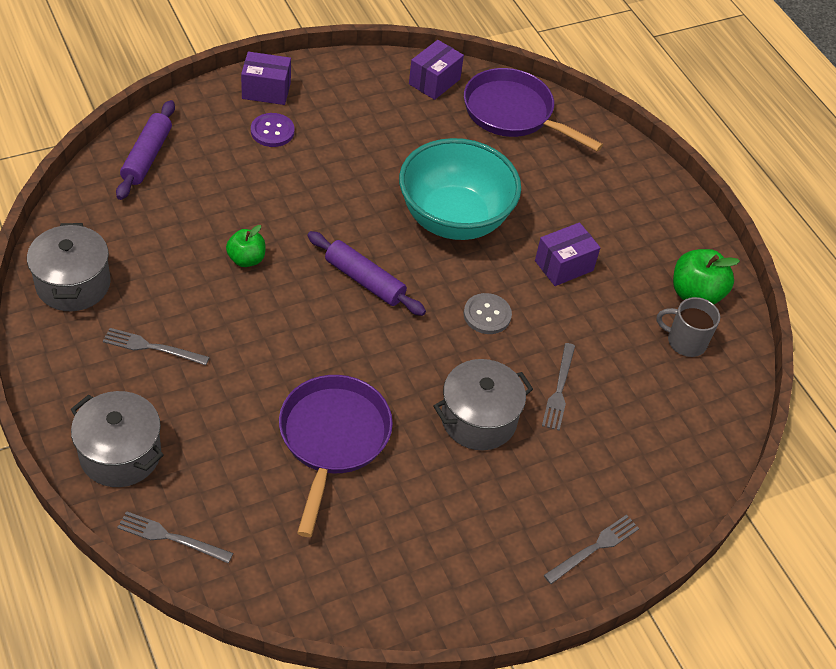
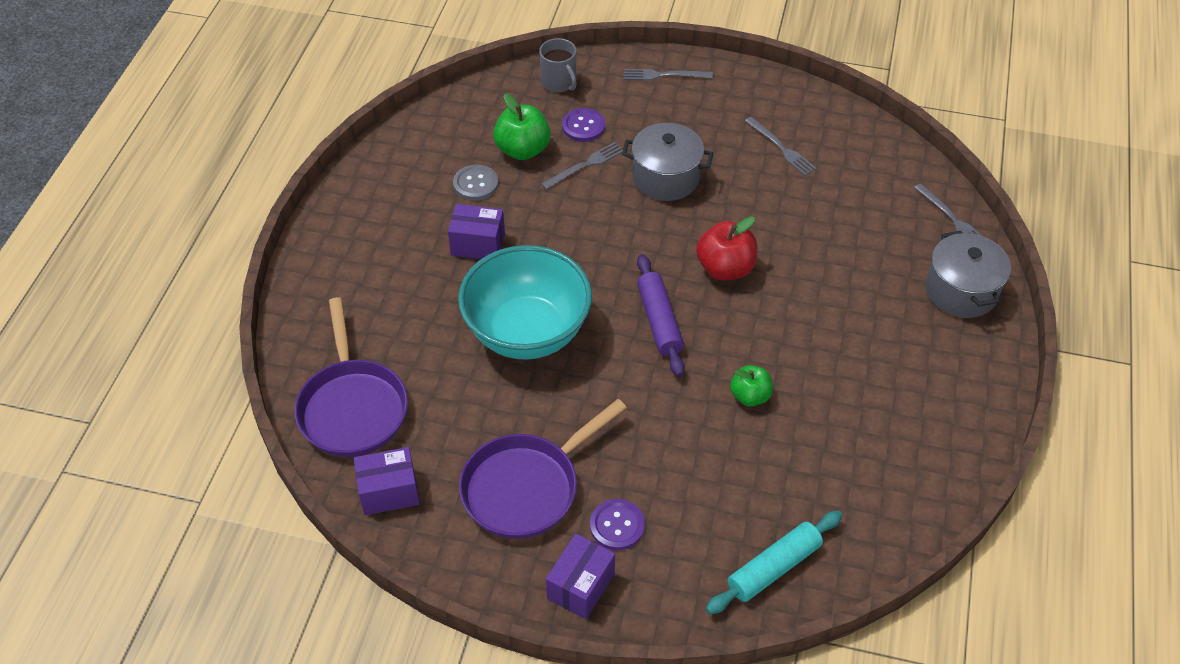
camera: 135 degrees left, 0 degrees up
(73, 284) = (929, 457): grey pot -> none
(147, 156) = (773, 568): purple rolling pin -> turquoise rolling pin
(153, 347) = (887, 360): grey fork -> grey fork (781, 148)
(266, 90) = (581, 586): purple box -> purple box turned 75 degrees clockwise
(333, 439) = (787, 220): purple pan -> purple pan (526, 487)
(350, 356) = (725, 268): none -> red apple
(487, 315) = (583, 241): grey button -> grey button (475, 184)
(604, 432) = (583, 126): none -> purple button
(685, 341) = (452, 146): grey mug -> grey mug (559, 82)
(695, 294) = (401, 170): green apple -> green apple (522, 150)

